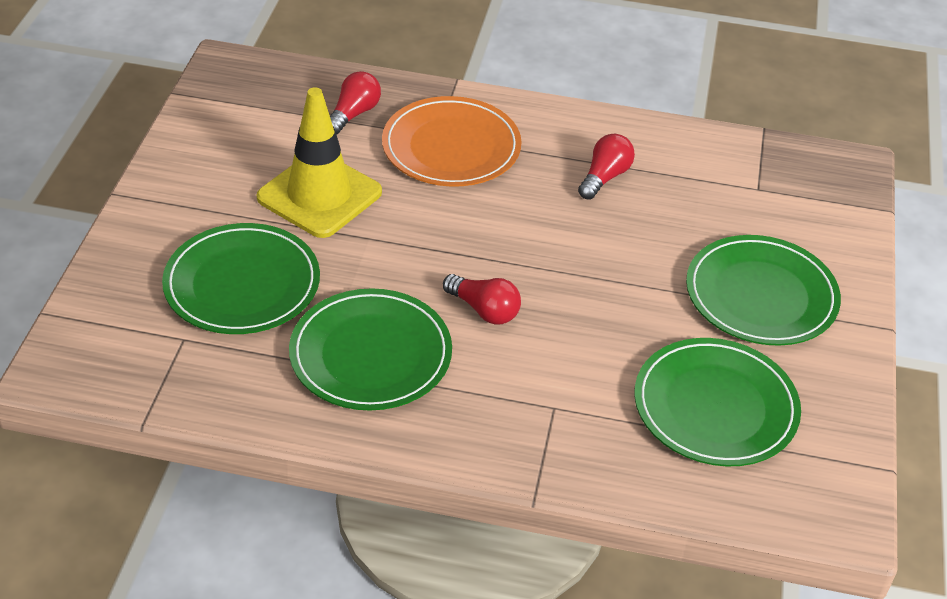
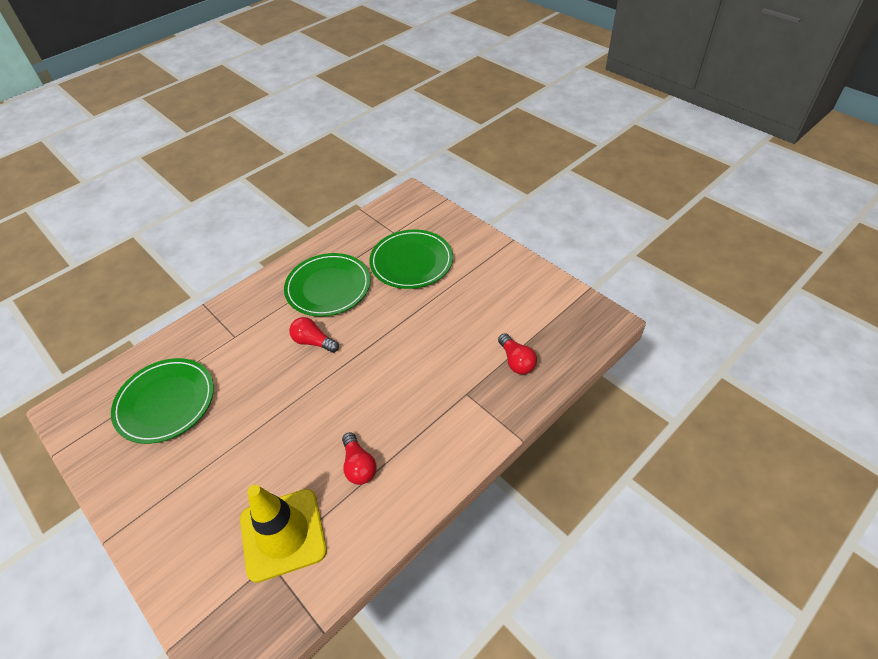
camera: 130 degrees right, 5 degrees up
(319, 195) = (453, 314): yellow traffic cone -> yellow traffic cone (283, 534)
(451, 147) = (450, 395): orange plate -> none
(484, 310) = (313, 342): red light bulb -> red light bulb turned 45 degrees clockwise
(761, 295) = (197, 483): green plate -> none

